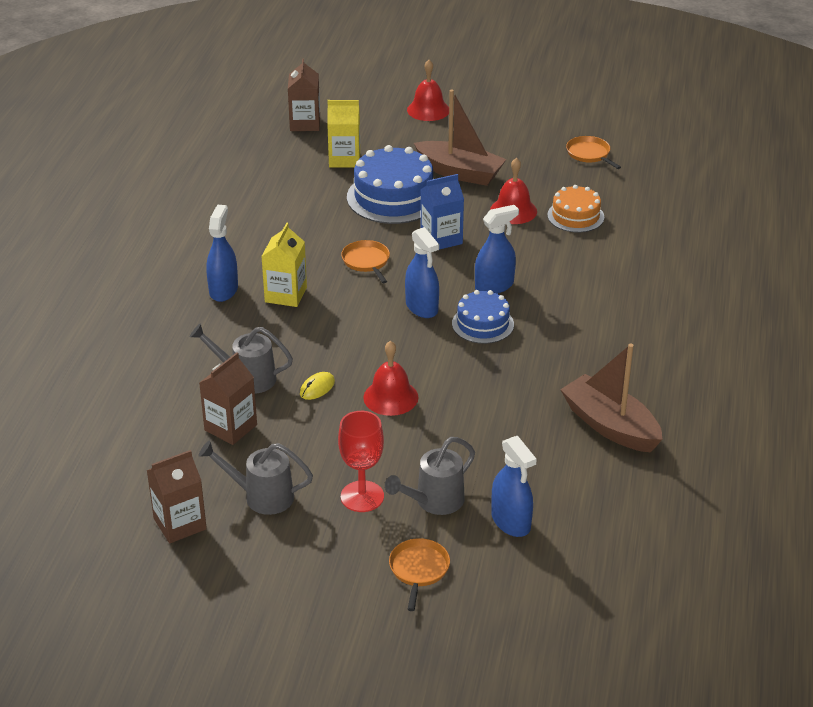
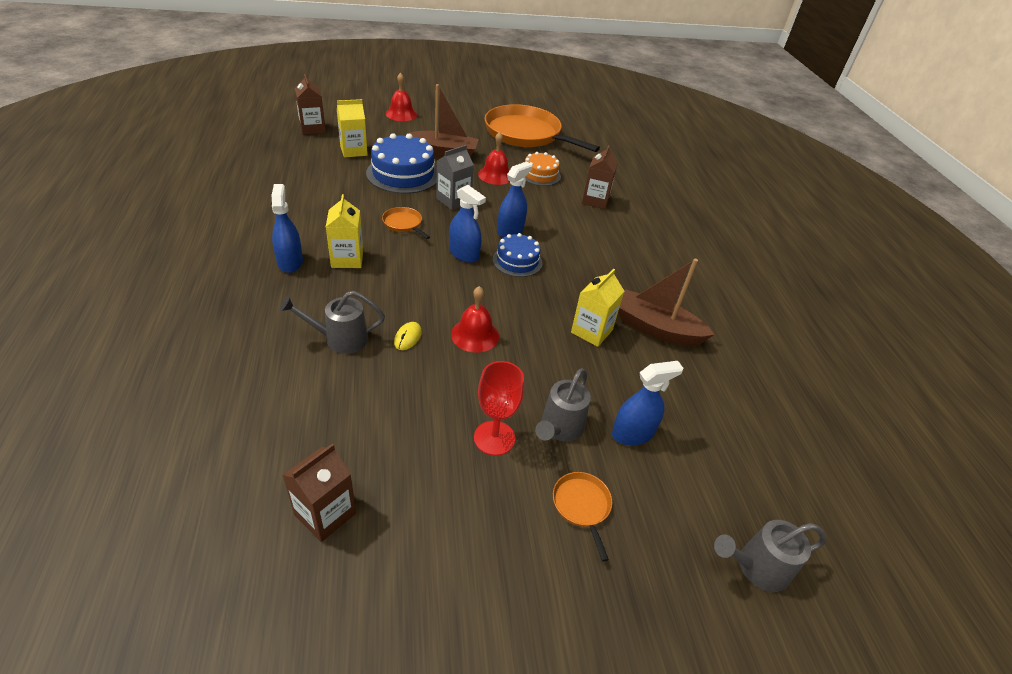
camera: 25 degrees left, 5 degrees up
(230, 427) = (342, 392): brown carton -> brown carton (595, 200)
(261, 496) = (399, 460): grey watering can -> grey watering can (756, 567)
(441, 239) = (453, 200): blue carton -> grey carton
(511, 522) = (632, 433): blue spray bottle -> blue spray bottle turned 60 degrees counterclockwise
(527, 415) = (591, 331): none -> yellow carton
(589, 154) = (526, 134): orange pan -> orange pan, size x2.50

